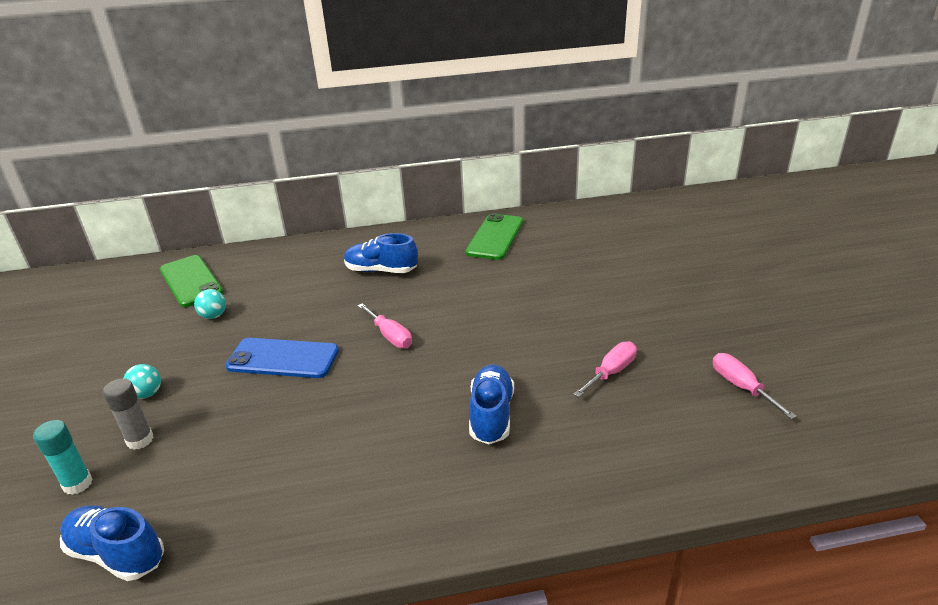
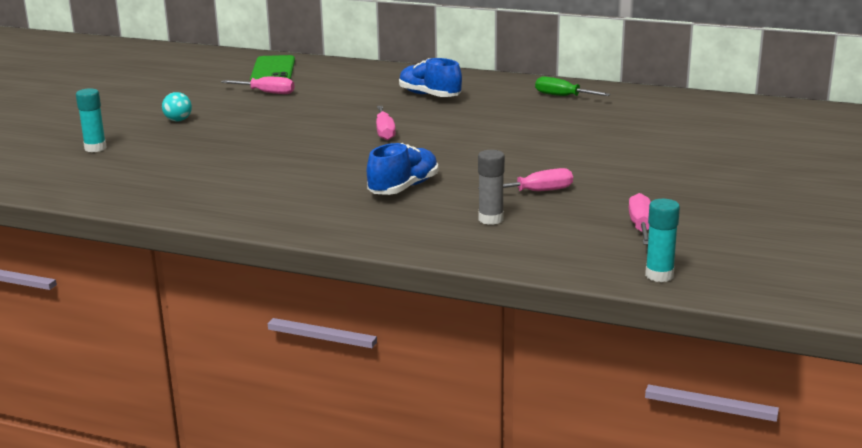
camera: 30 degrees right, 10 degrees down
(117, 553) = (88, 181): blue shoe -> none
(140, 440) = (151, 139): grey glue stick -> grey glue stick (491, 219)
(213, 316) = (267, 93): turquoise ball -> pink screwdriver
(283, 358) = (289, 125): blue phone -> none
(495, 237) = (562, 96): green phone -> green screwdriver
(832, 451) = (659, 275): none -> turquoise glue stick

